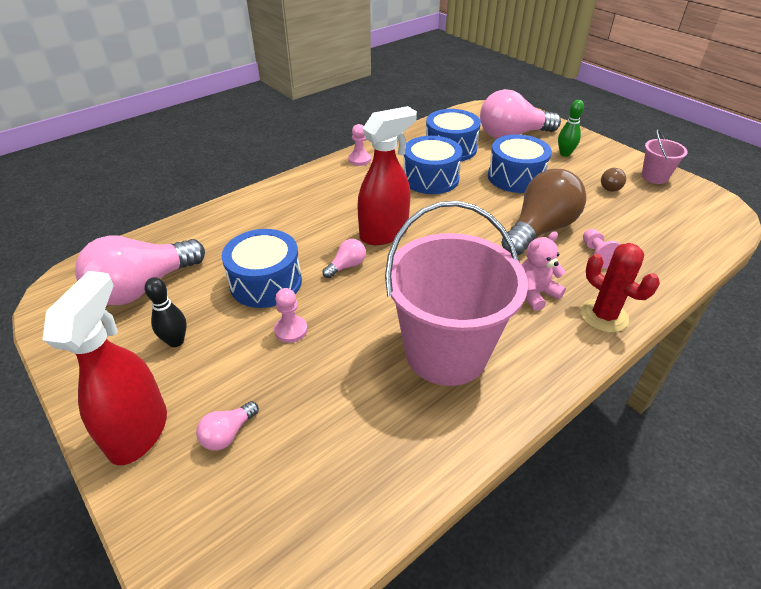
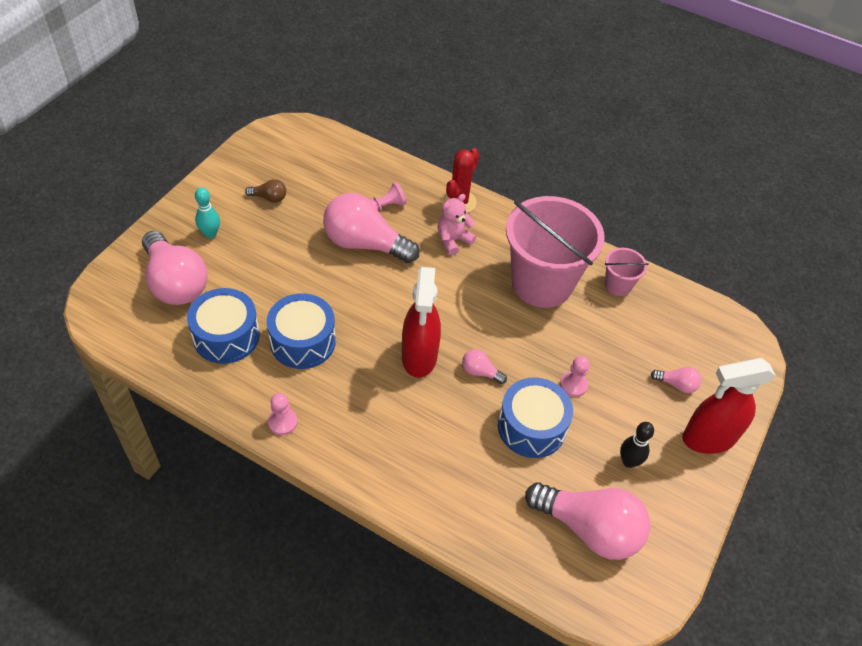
camera: 115 degrees left, 10 degrees up
(384, 233) = (419, 357): red spray bottle -> red spray bottle turned 120 degrees counterclockwise
(516, 177) = (275, 269): blue drum -> none
(535, 293) = (453, 240): pink teddy bear -> pink teddy bear turned 105 degrees clockwise
(540, 230) = (365, 244): brown light bulb -> pink light bulb
(565, 154) = (210, 234): green bowling pin -> turquoise bowling pin
(654, 177) = (240, 168): pink bucket -> pink bucket (618, 285)

